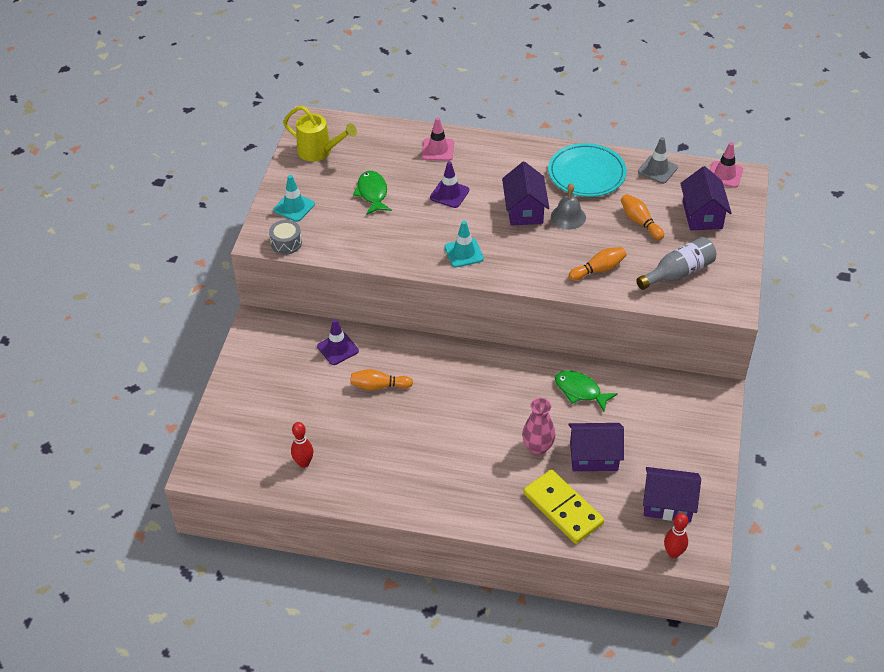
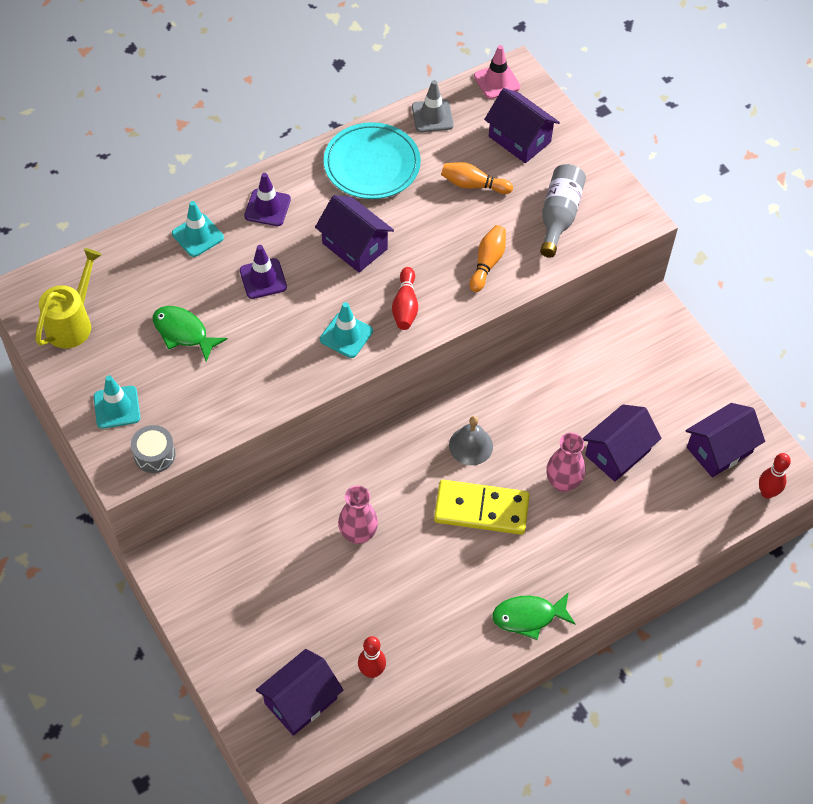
camera: 45 degrees left, 10 degrees up
(248, 448) = (301, 701): none -> purple house
(319, 151) = (72, 322): yellow watering can -> yellow watering can turned 45 degrees counterclockwise
(337, 349) = (276, 526): purple traffic cone -> purple traffic cone (267, 208)
(379, 386) = (358, 534): orange bowling pin -> pink vase
(438, 150) = (197, 235): pink traffic cone -> turquoise traffic cone
(518, 260) = (405, 306): none -> red bowling pin
(563, 508) = (642, 524): yellow domino -> yellow domino (481, 509)
(568, 217) = (403, 225): grey bell -> grey bell (471, 445)
(580, 391) = (543, 396): green fish -> green fish (528, 617)

